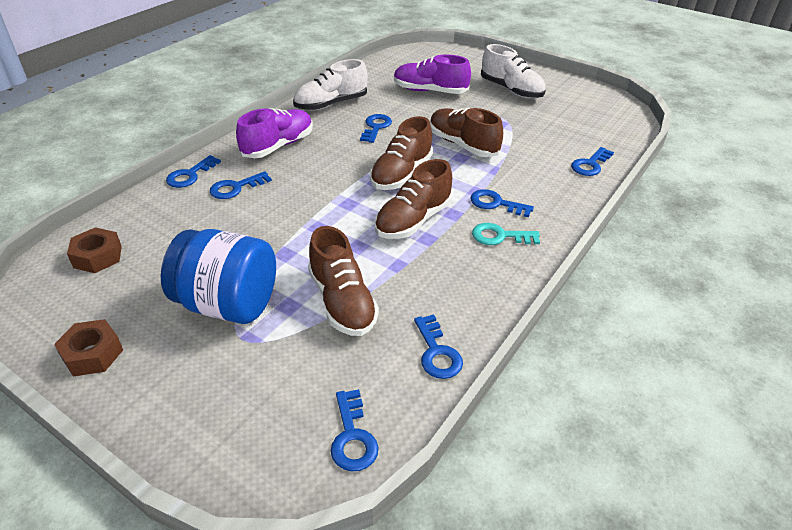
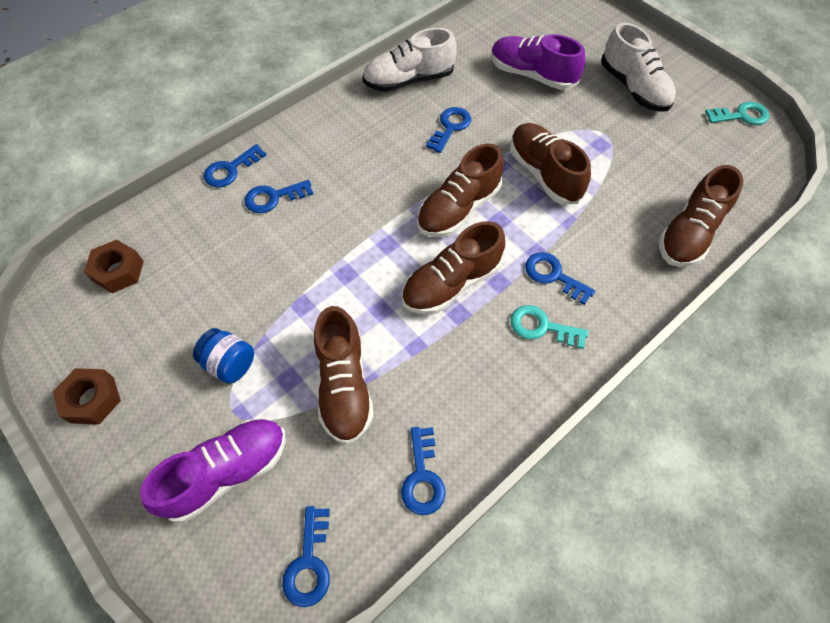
camera: 15 degrees right, 20 degrees up
(228, 304) = (230, 363): blue jar -> blue jar, size x0.50
(278, 146) = (333, 140): purple shoe -> purple shoe (227, 472)
(590, 165) = (689, 233): blue key -> brown shoe
(597, 96) = (741, 115): none -> turquoise key

